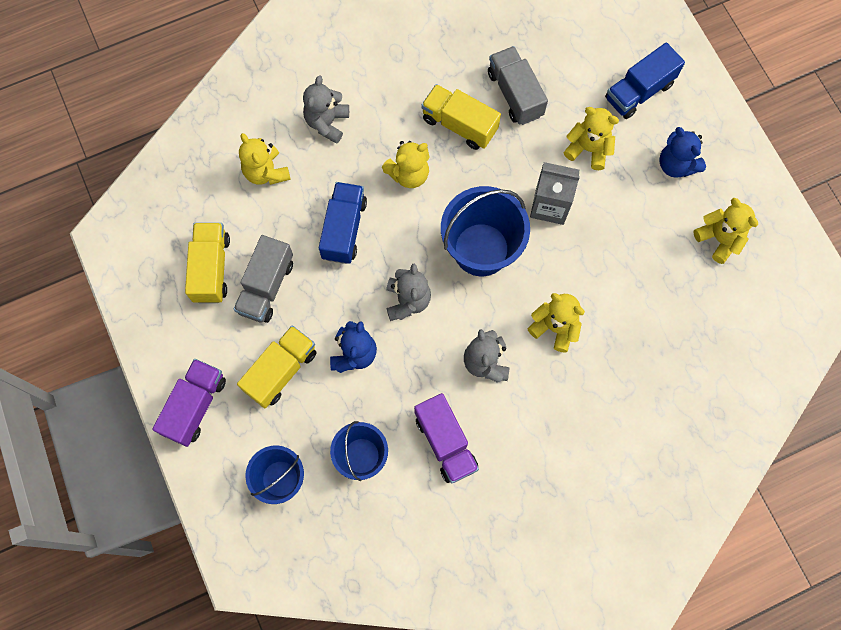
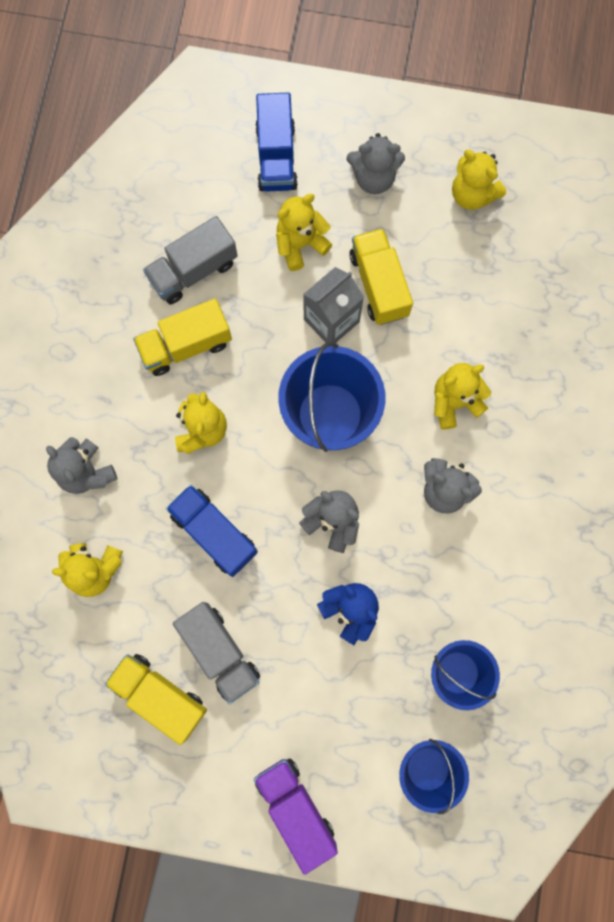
camera: 55 degrees left, 5 degrees up
(281, 371) = (318, 695): yellow truck -> yellow truck (379, 285)
(445, 442) = (497, 582): purple truck -> none
(515, 94) = (193, 271): grey truck -> grey truck turned 45 degrees counterclockwise
(676, 165) = (373, 178): blue teddy bear -> grey teddy bear
(719, 239) = (472, 194): yellow teddy bear -> yellow teddy bear turned 135 degrees counterclockwise

